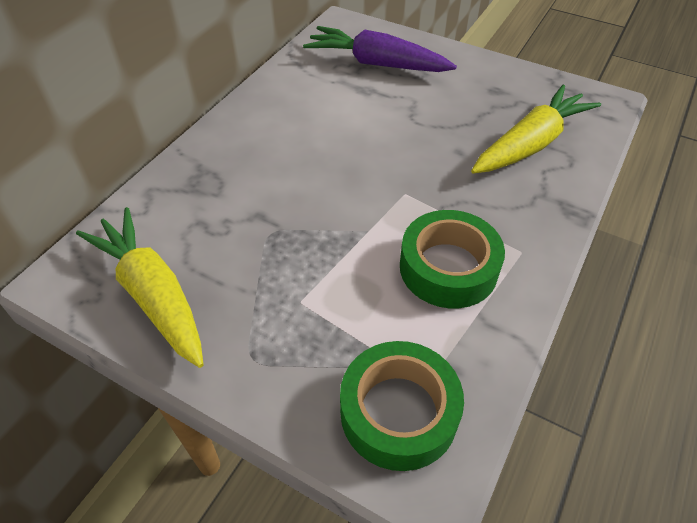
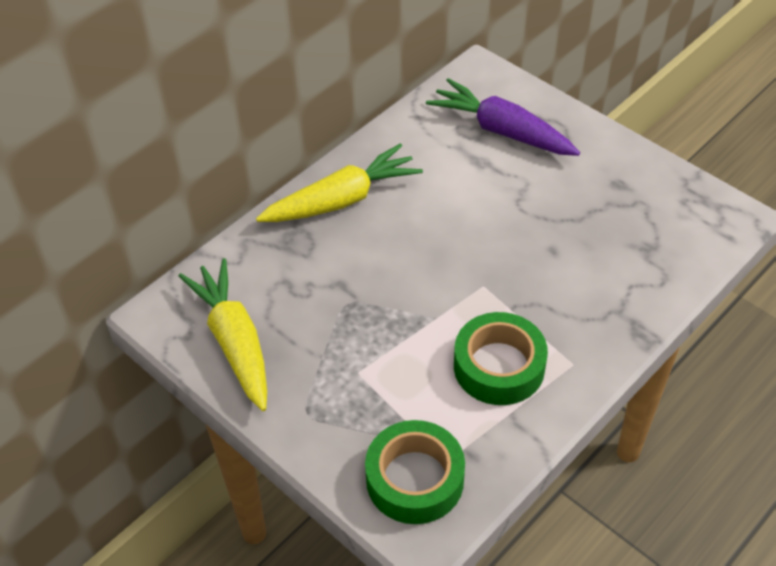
camera: 15 degrees right, 0 degrees up
(531, 144) = (630, 254): yellow carrot -> yellow carrot (342, 200)

